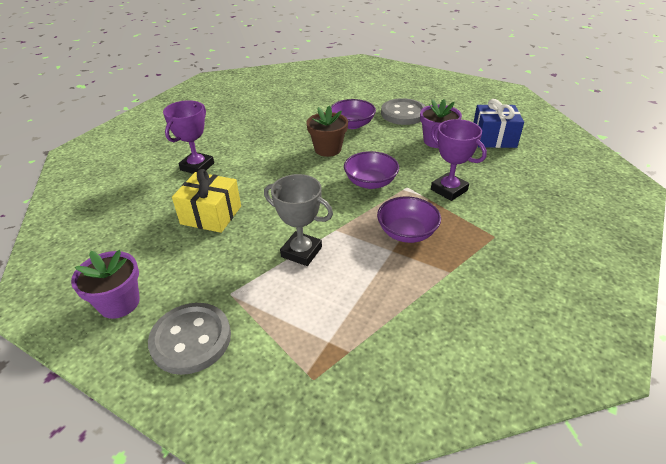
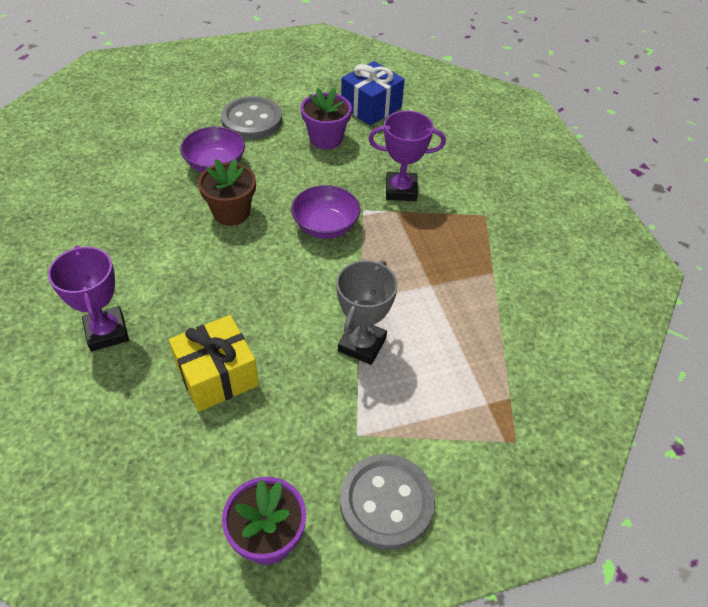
camera: 50 degrees left, 10 degrees up
(301, 252) = (362, 344): grey trophy -> grey trophy turned 45 degrees counterclockwise
(407, 233) = (421, 259): purple bowl -> none

